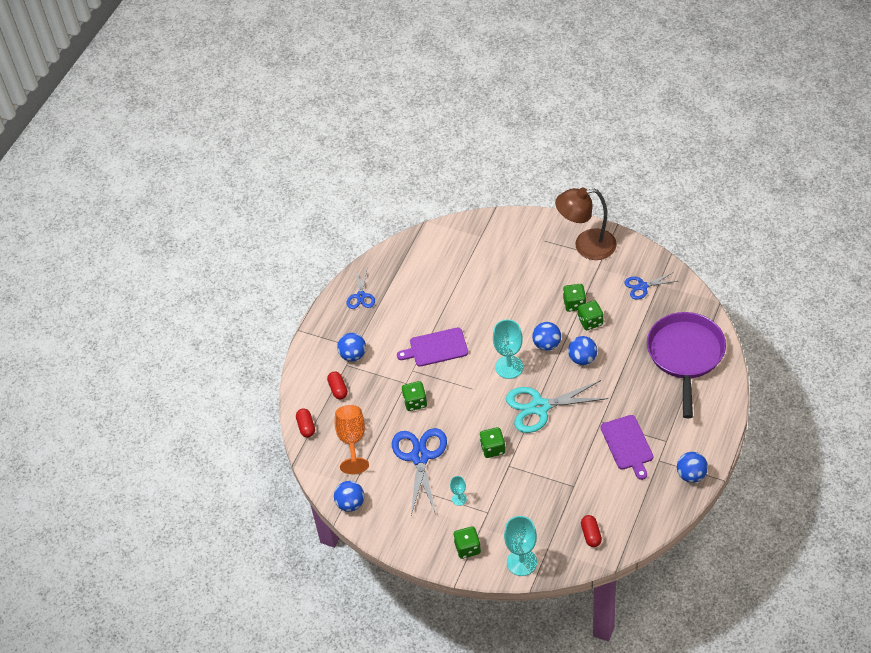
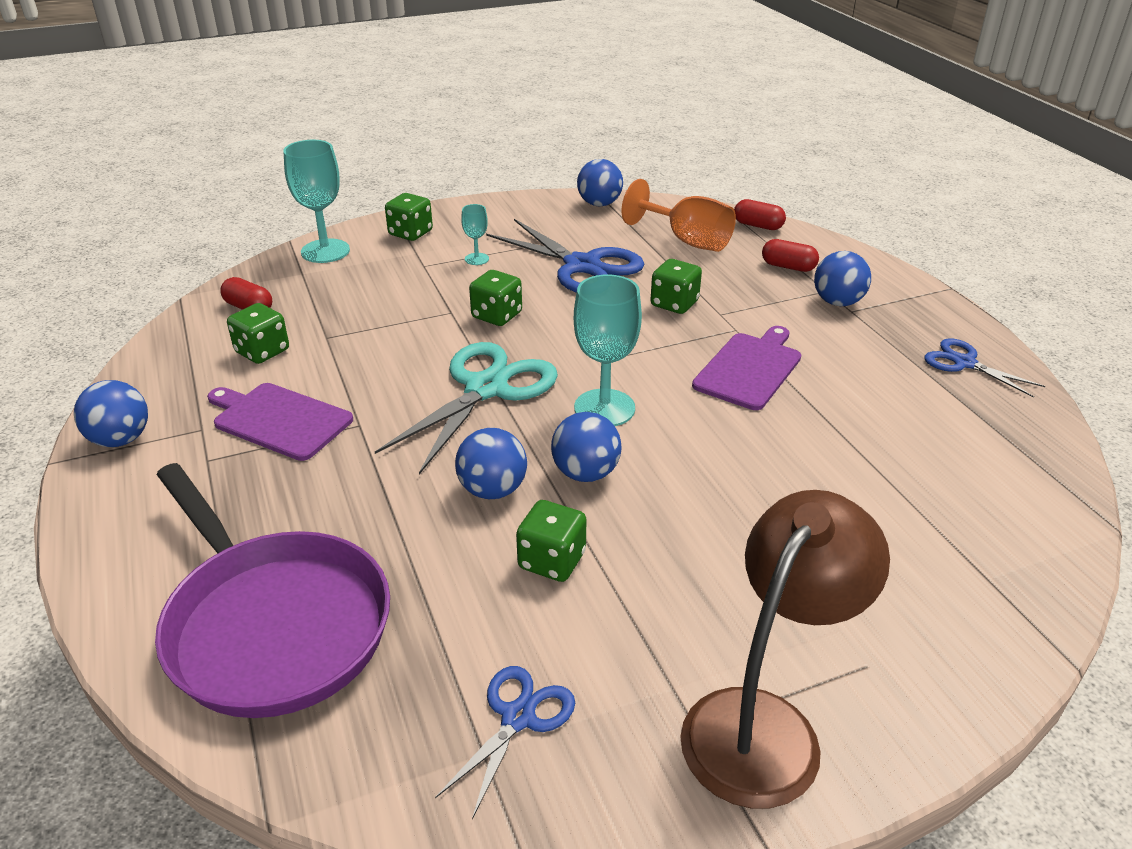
camera: 130 degrees right, 15 degrees down
(574, 304) = (624, 573): green dice -> green dice (262, 351)

